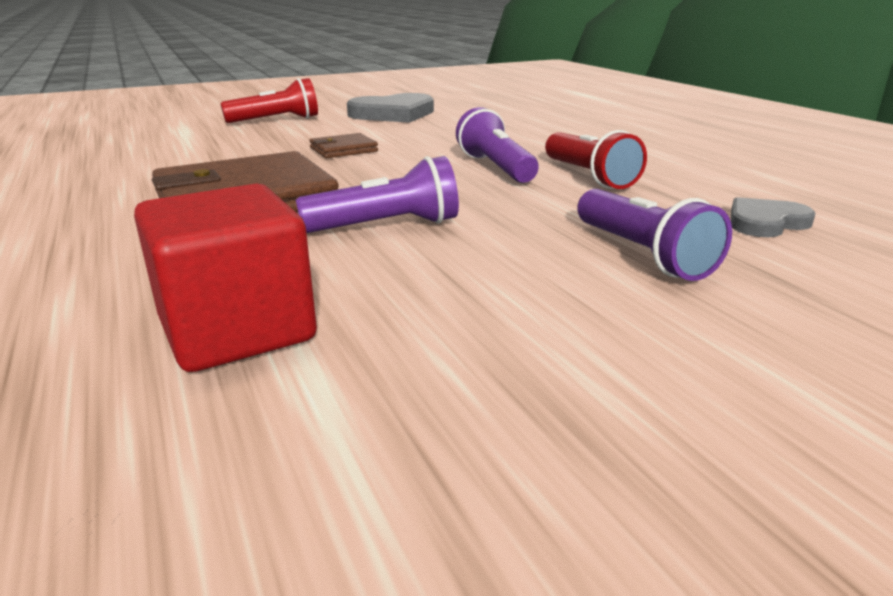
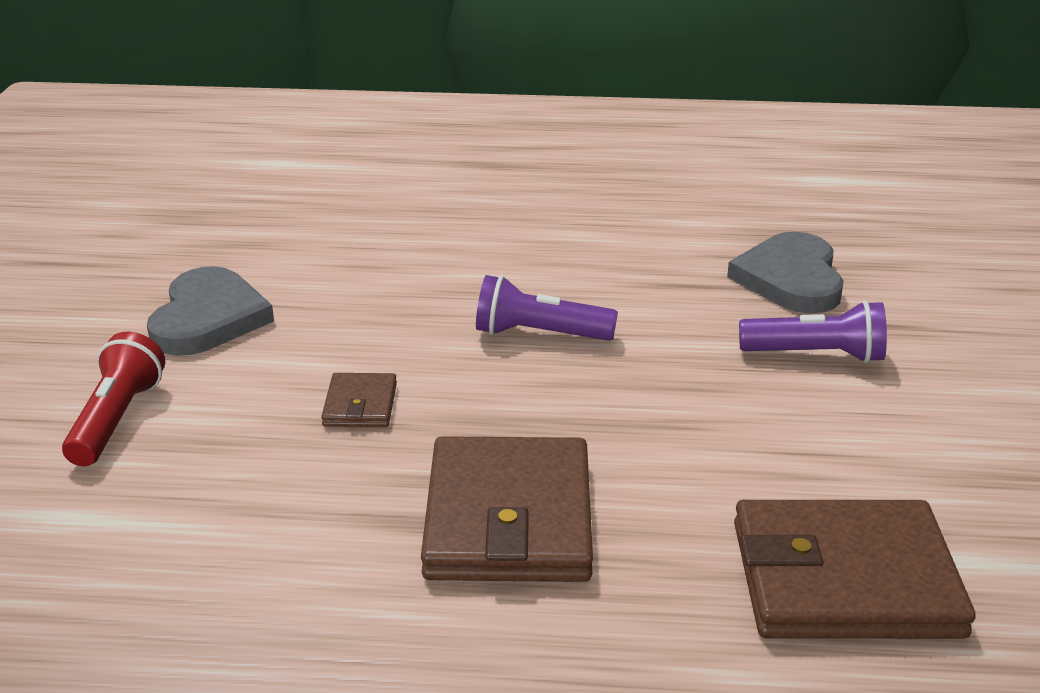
camera: 60 degrees left, 5 degrees up
(237, 330) = (844, 579): red cube -> brown wallet
(386, 226) = (666, 450): purple flashlight -> none
(589, 176) = (616, 299): red flashlight -> none
(765, 222) = (790, 279): grey heart -> grey heart, size x1.74

